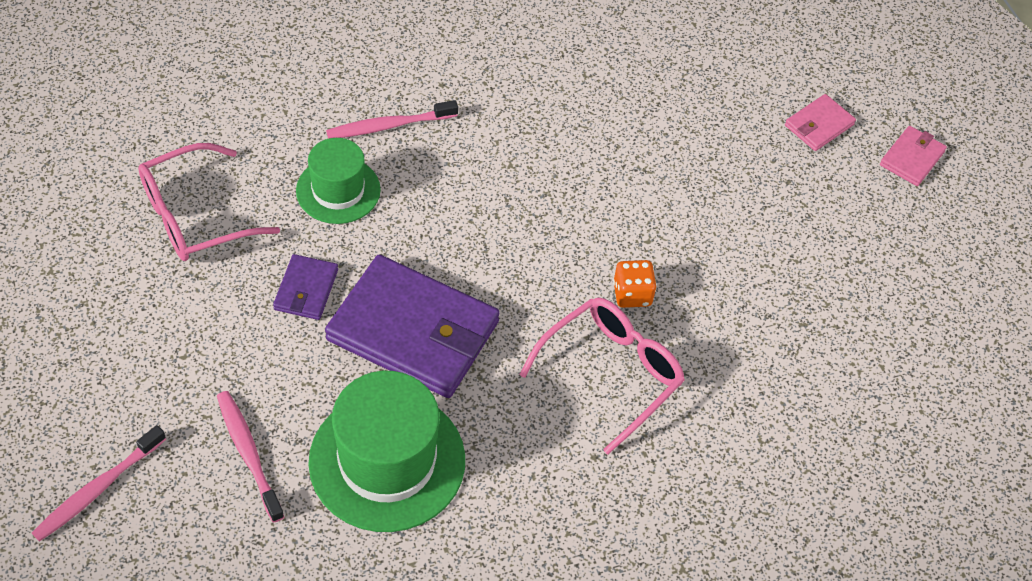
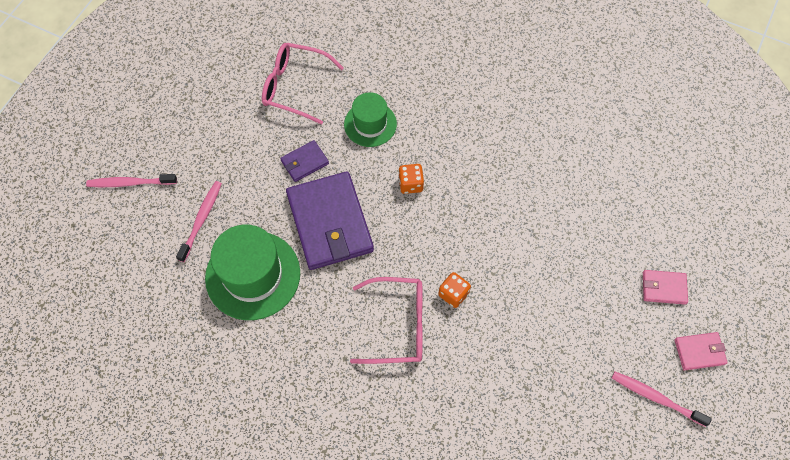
camera: 50 degrees right, 10 degrees up
(389, 126) = (429, 109): pink toothbrush -> pink toothbrush (656, 398)
(458, 219) = (410, 184): none -> orange dice

